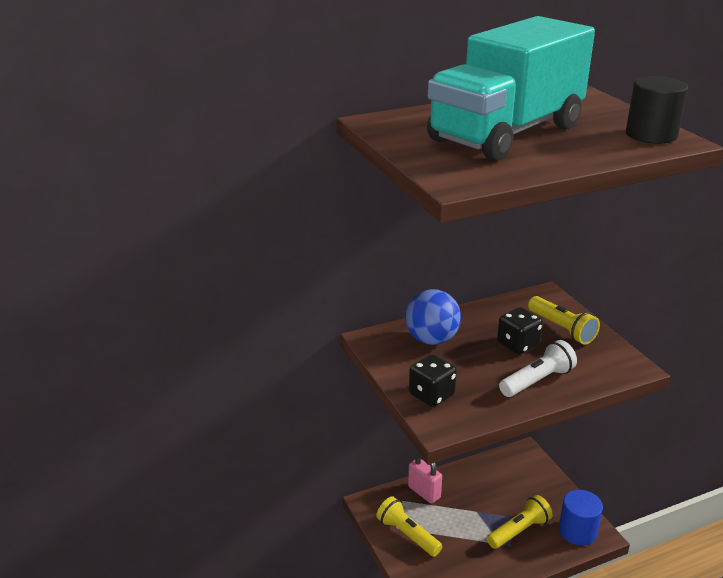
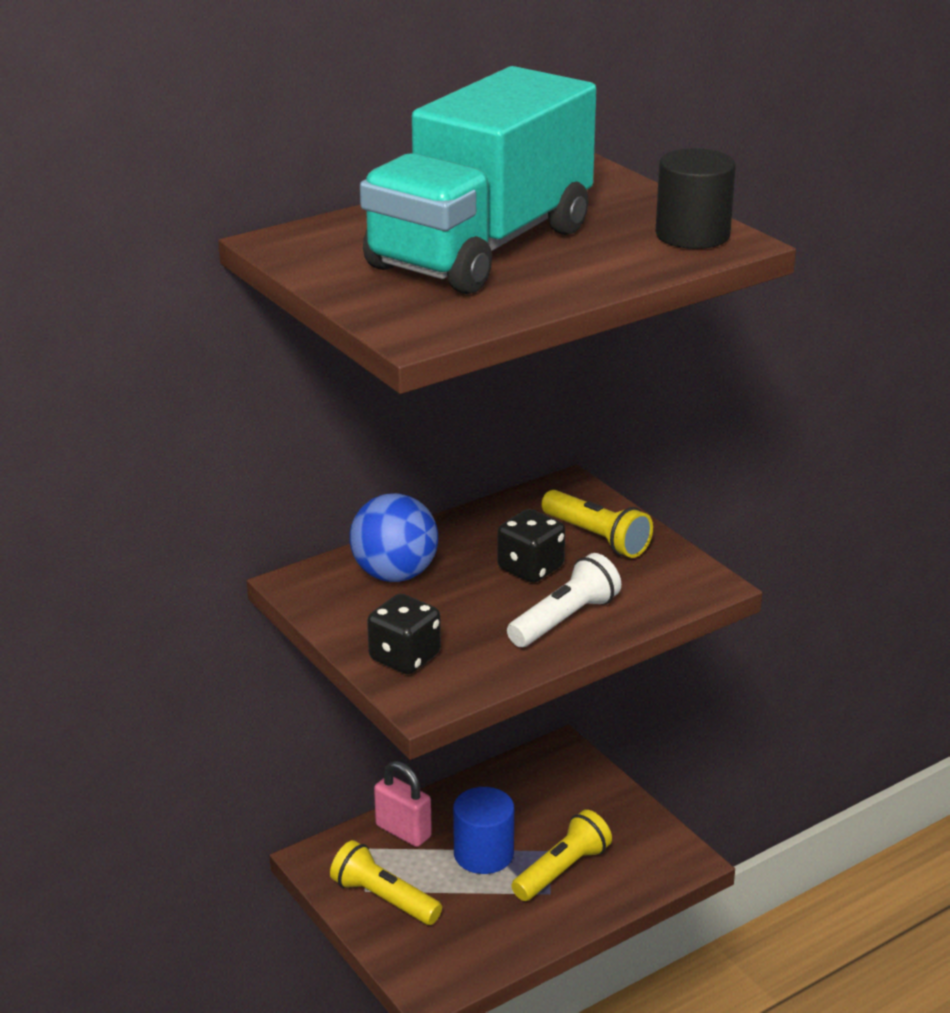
camera: 10 degrees left, 0 degrees up
(577, 531) = (653, 859): blue cylinder -> blue cylinder (483, 854)

